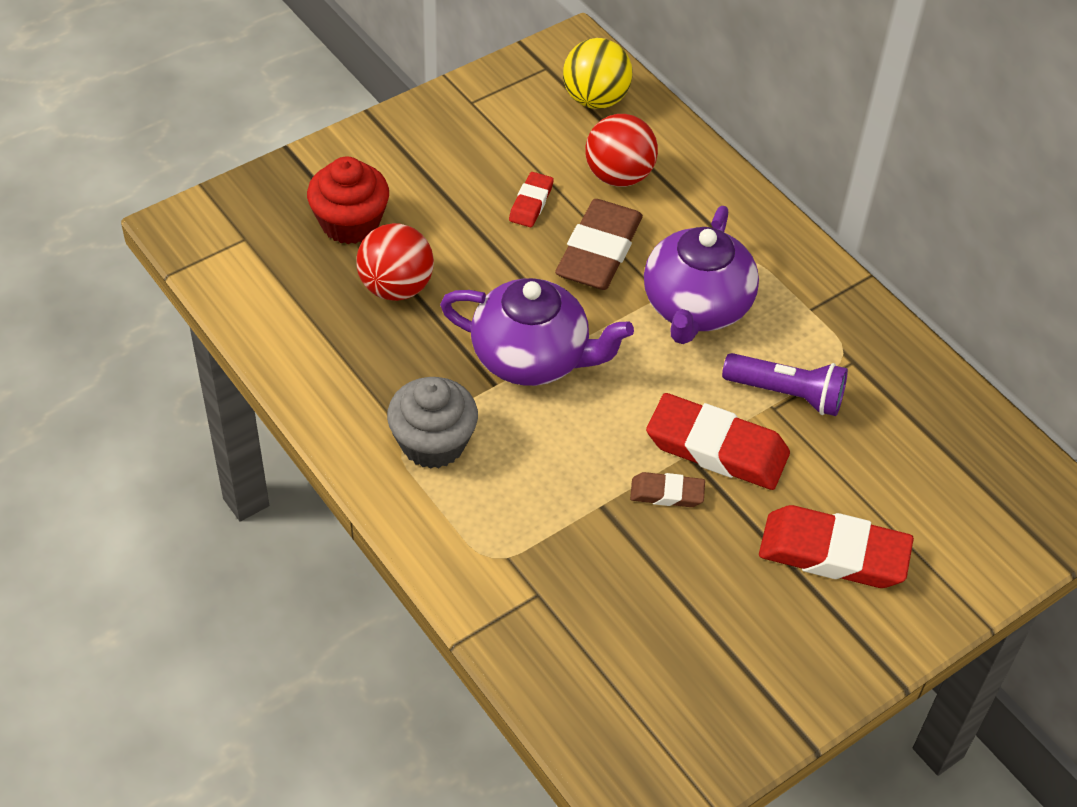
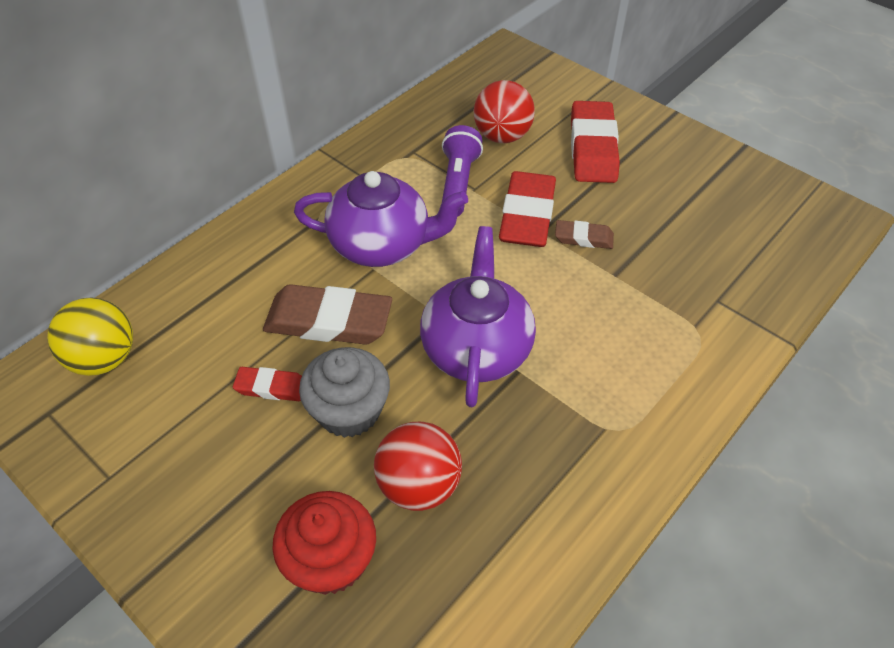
camera: 100 degrees left, 0 degrees up
(433, 443) = (604, 404): grey cupcake -> grey cupcake (349, 411)
(618, 176) = (222, 321): red ball -> red ball (502, 136)
(667, 493) = (583, 238): brown eraser -> brown eraser turned 75 degrees counterclockwise

